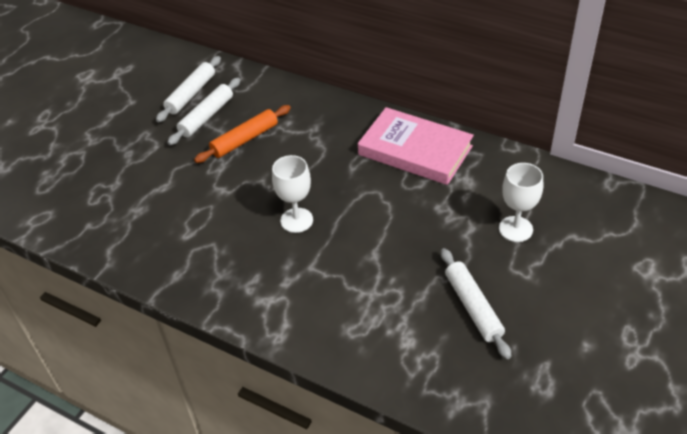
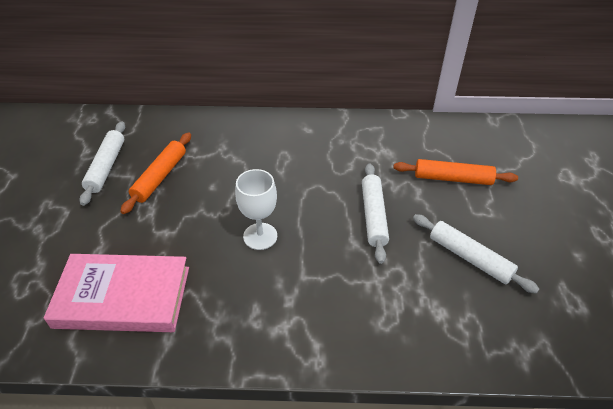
camera: 30 degrees left, 0 degrees up
(191, 94) = (77, 150): white rolling pin -> white rolling pin (373, 216)
(415, 150) = (325, 140): pink book -> pink book (123, 297)
(515, 229) = (453, 178): white goblet -> orange rolling pin

